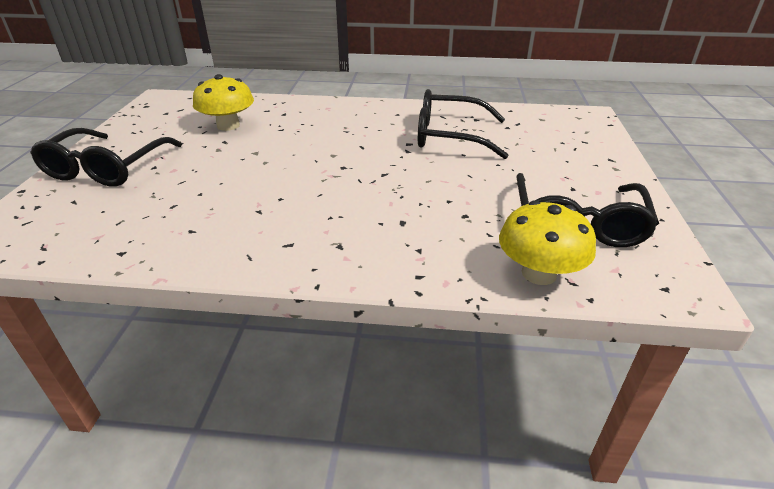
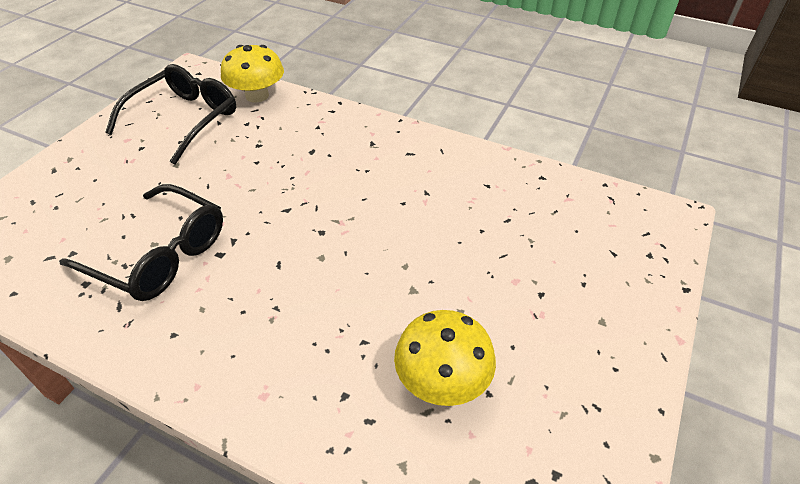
camera: 160 degrees left, 10 degrees up
(107, 168) = (600, 308): black glasses -> none

